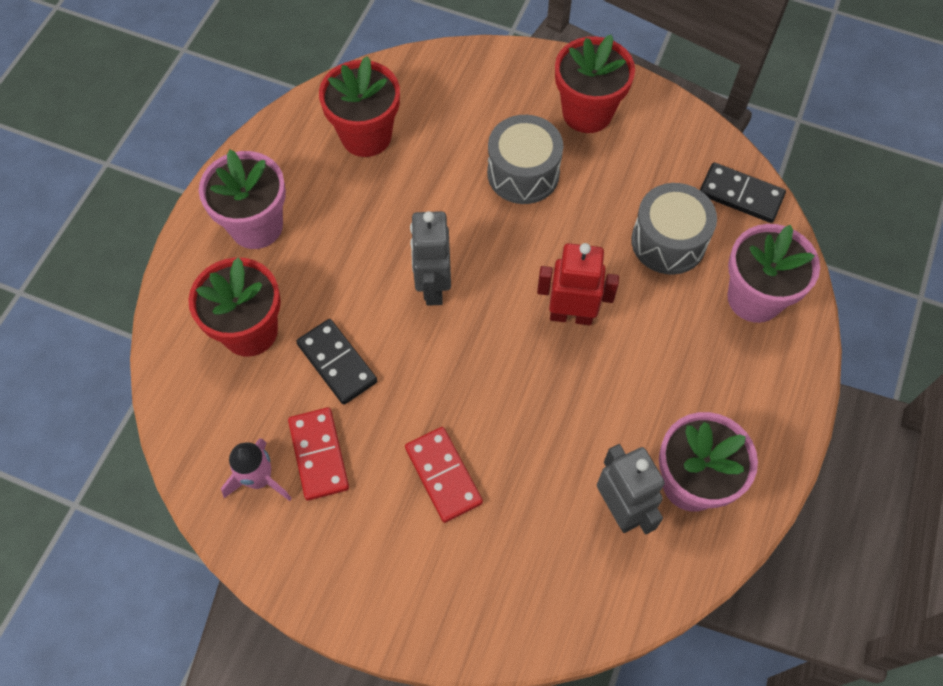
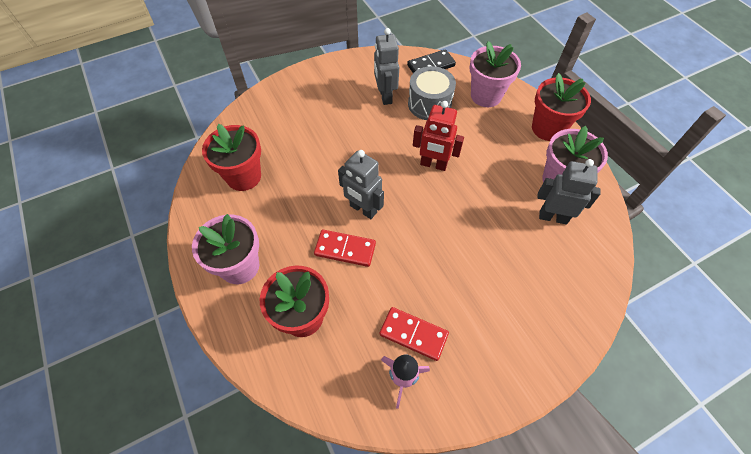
camera: 50 degrees left, 5 degrees down
(337, 363) = (365, 285): black domino -> none
(443, 475) = (475, 280): red domino -> red domino (345, 249)
(523, 173) = (338, 129): grey drum -> none
(571, 315) = (433, 164): red robot -> red robot turned 120 degrees counterclockwise
(587, 112) = (332, 85): red flower pot -> red flower pot (547, 128)
(629, 182) = (385, 96): none -> grey robot

